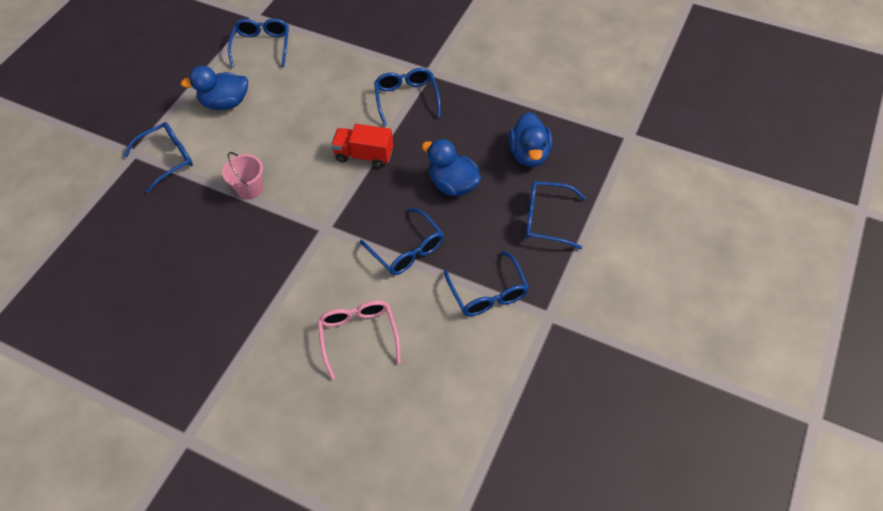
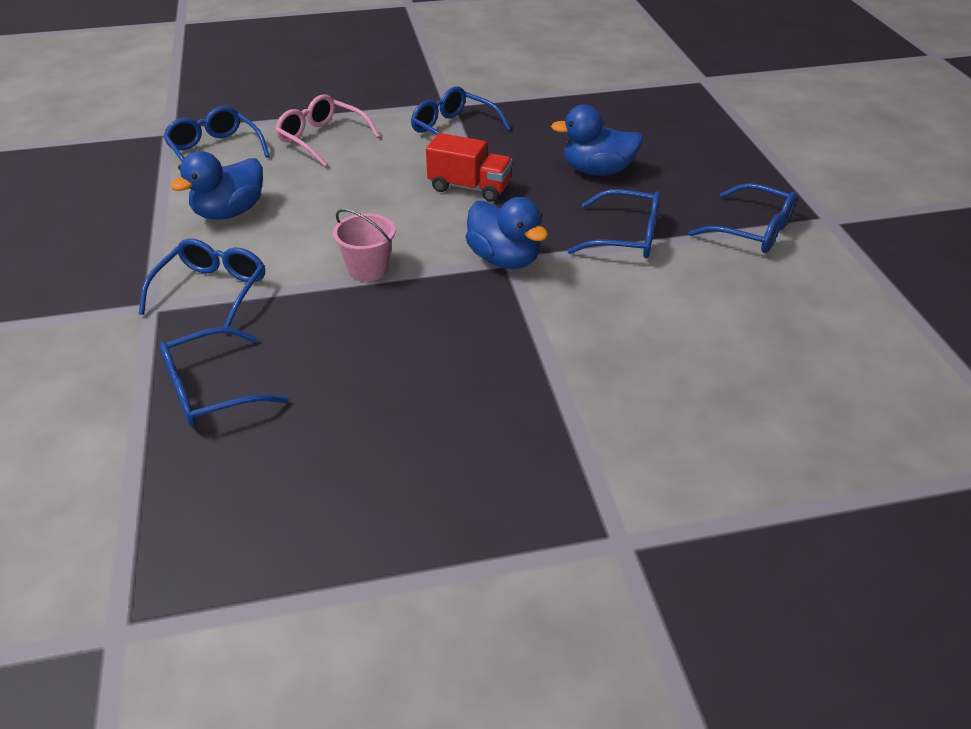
camera: 40 degrees left, 15 degrees down
(359, 335) = (680, 327): pink glasses -> pink glasses (322, 139)
(364, 155) = (469, 187): red truck -> red truck turned 135 degrees counterclockwise
(529, 154) = (637, 122): blue duck -> blue duck (504, 259)
(546, 219) = (721, 158): blue glasses -> blue glasses (211, 390)

